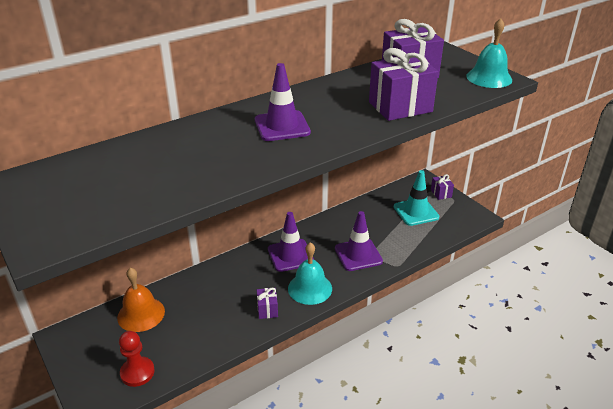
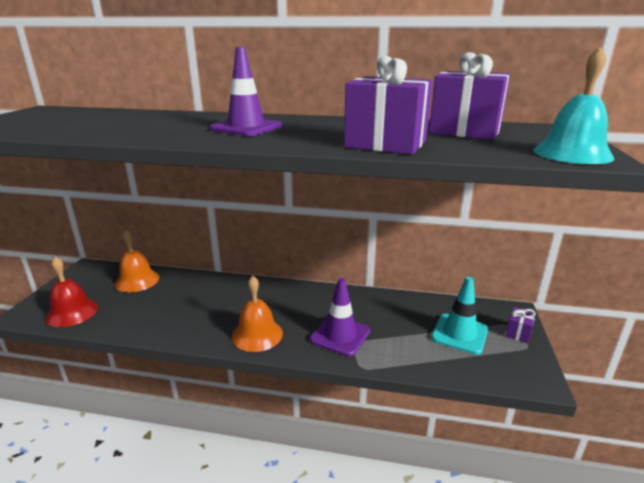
camera: 45 degrees right, 10 degrees down
(137, 372) = (72, 312): red pawn -> red bell
(267, 310) = (202, 328): purple gift -> none
(290, 255) = (285, 302): purple traffic cone -> none
(310, 288) = (257, 334): turquoise bell -> orange bell

